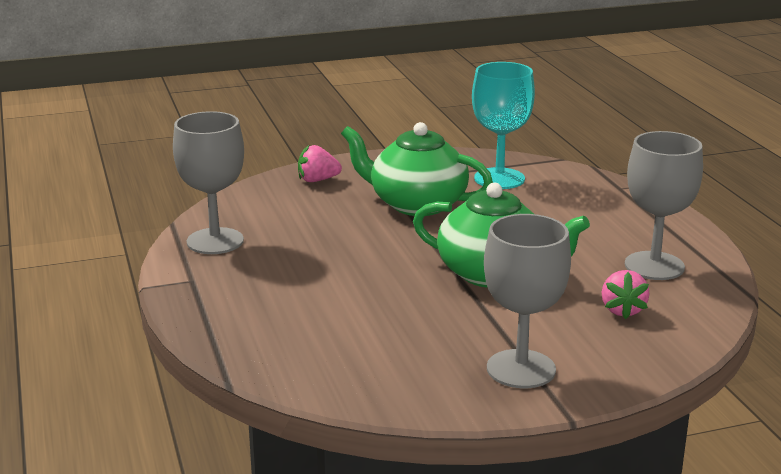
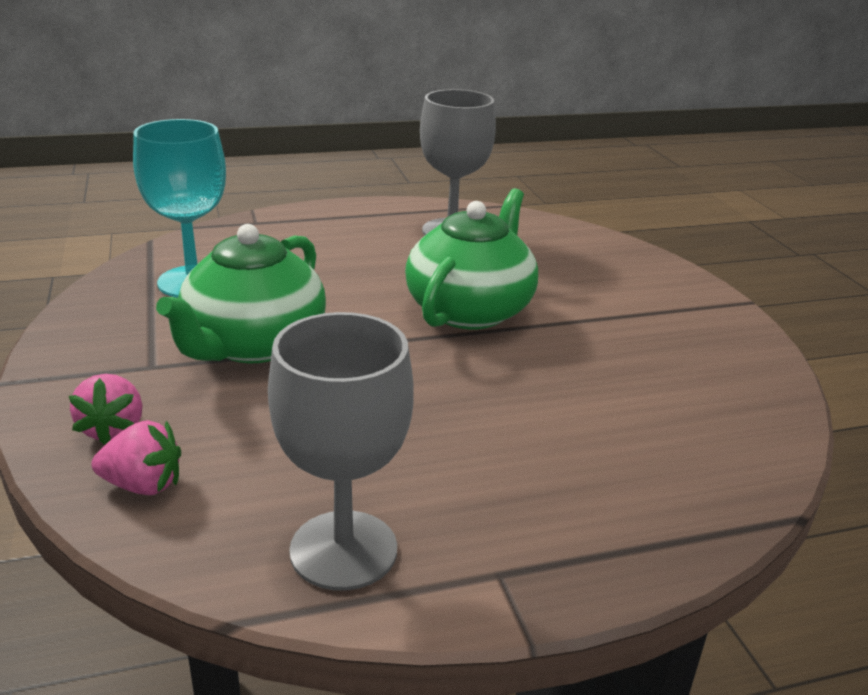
camera: 90 degrees left, 5 degrees up
(521, 369) = (677, 315): grey goblet -> none
(622, 310) = (545, 256): pink strawberry -> pink strawberry (143, 485)

